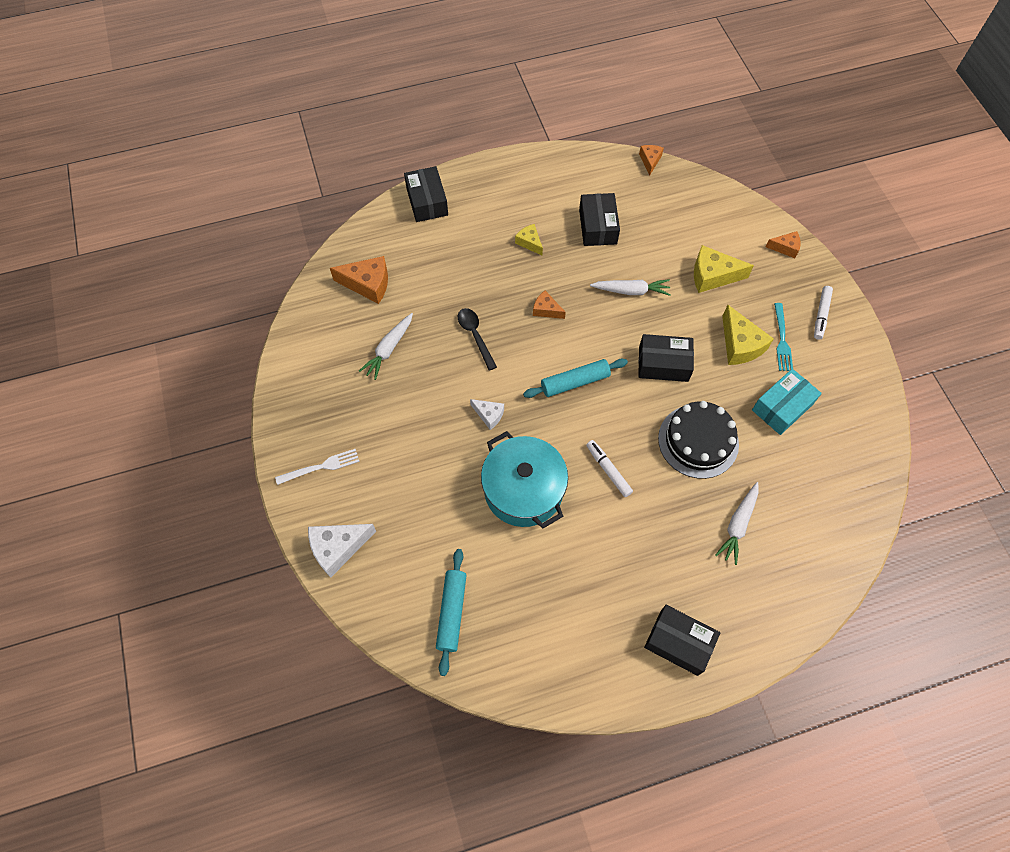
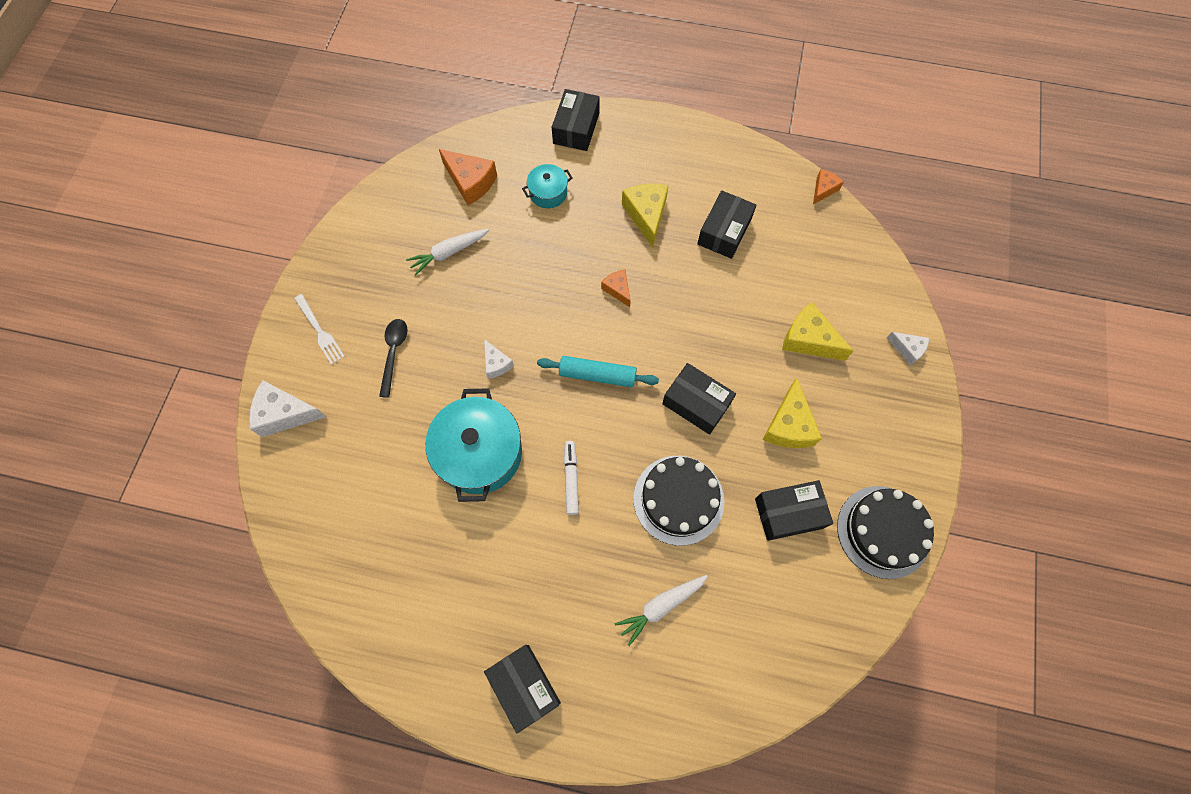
camera: 30 degrees right, 5 degrees up
(321, 466) = (320, 331): white fork -> white fork turned 45 degrees clockwise
(439, 262) = (548, 193): none -> turquoise pot
(451, 612) = (340, 530): turquoise rolling pin -> none
(475, 335) = (534, 280): black spoon -> black spoon (394, 353)
(529, 242) = (646, 215): yellow cheese -> yellow cheese, size x1.72
(631, 291) = (714, 313): white carrot -> none
(782, 340) = (837, 444): turquoise fork -> none
(782, 407) = (789, 513): turquoise box -> black box
(785, 248) = (907, 349): orange cheese -> white cheese
(821, 315) = (898, 440): white marker -> none
(853, 384) = (883, 531): none -> black cake

